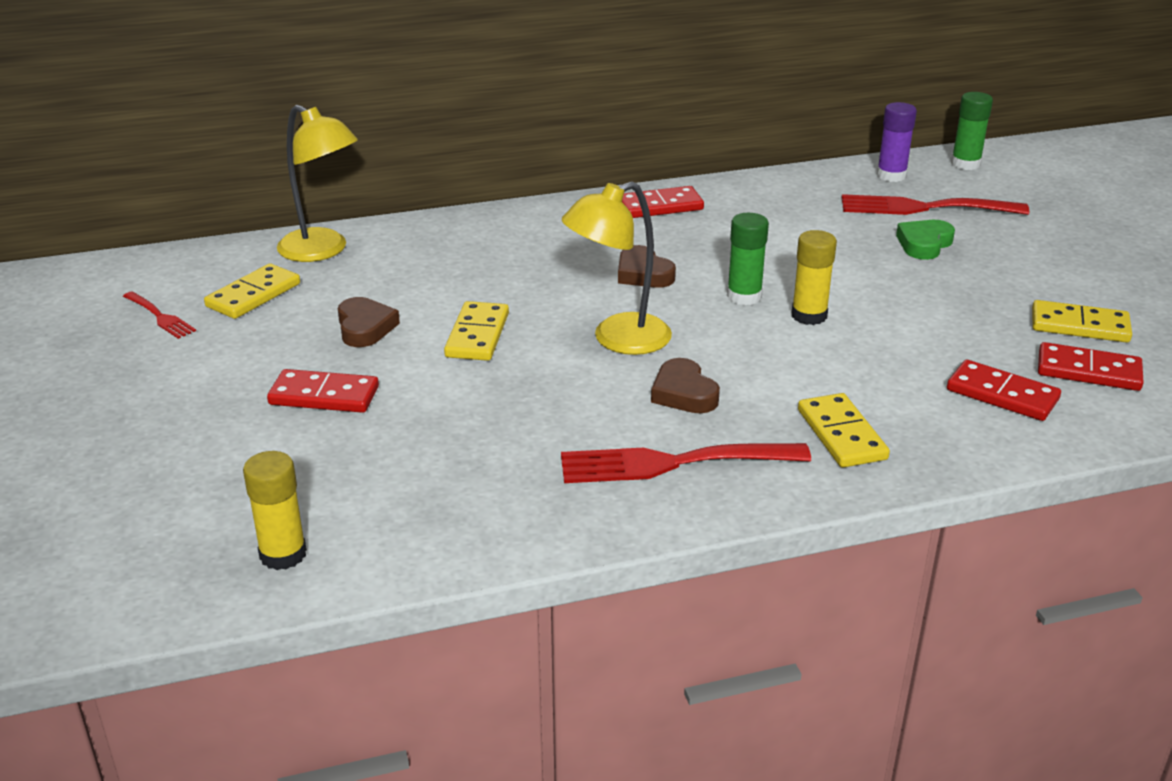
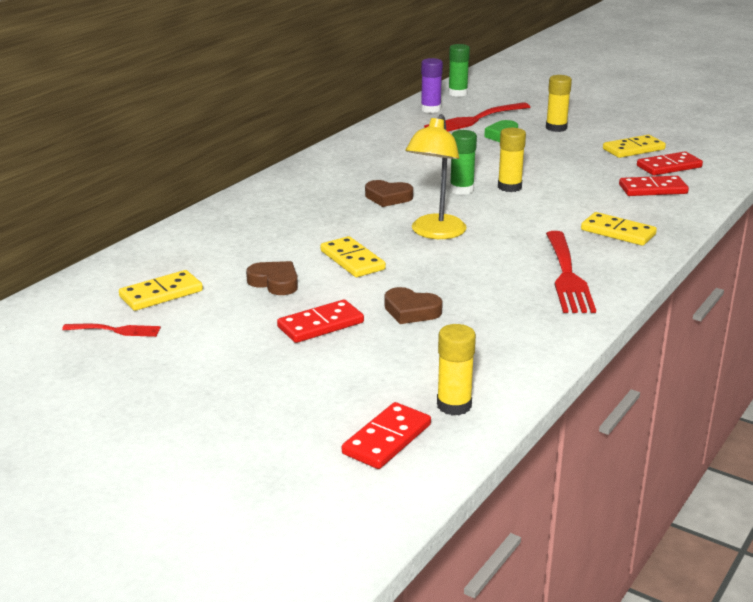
camera: 40 degrees left, 5 degrees down
(253, 295) = (161, 294): yellow domino -> yellow domino turned 60 degrees clockwise
(322, 251) = (160, 254): yellow lamp -> none
(660, 206) = (333, 161): red domino -> red domino (387, 439)
(672, 463) = (567, 276): red fork -> red fork turned 45 degrees counterclockwise
(684, 393) = (515, 244): brown heart -> brown heart (411, 311)
(1018, 256) = (556, 128): none -> yellow glue stick

